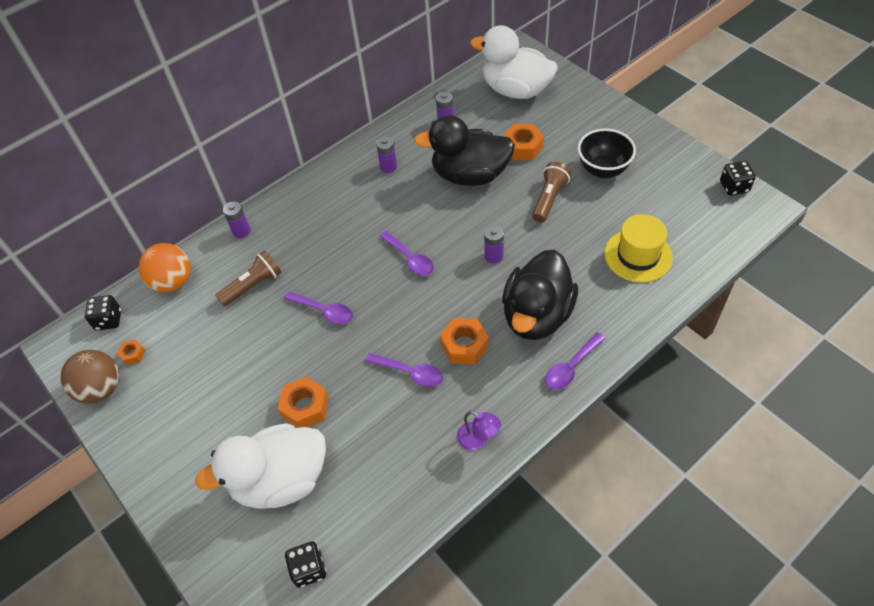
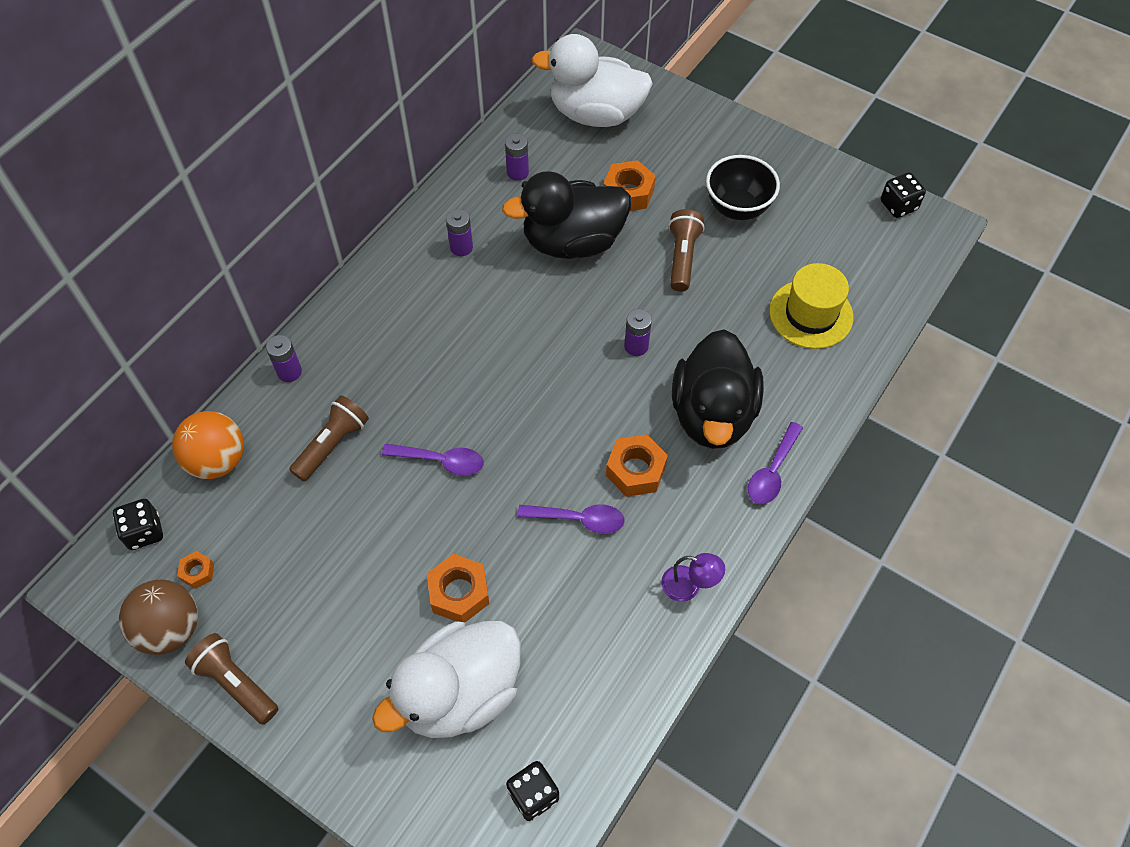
camera: 20 degrees left, 5 degrees up
(130, 436) = (236, 683): none -> brown flashlight
(410, 258) = (530, 369): purple spoon -> none

